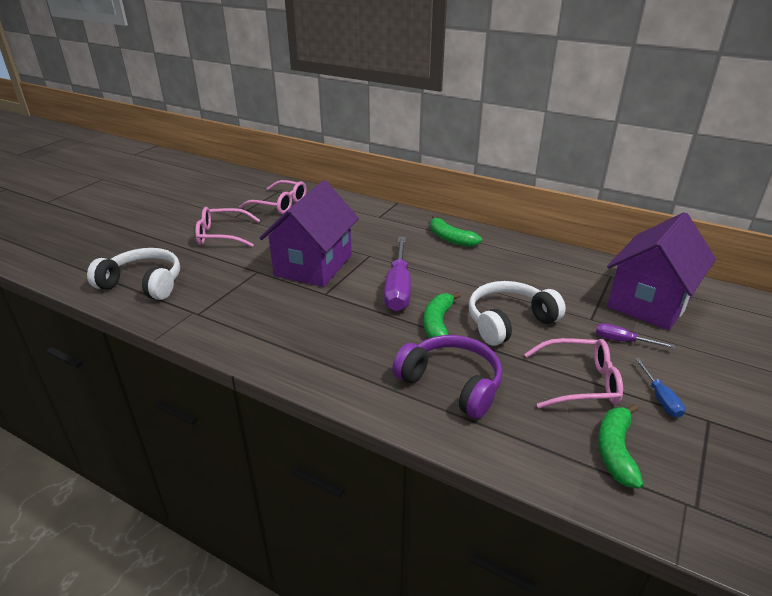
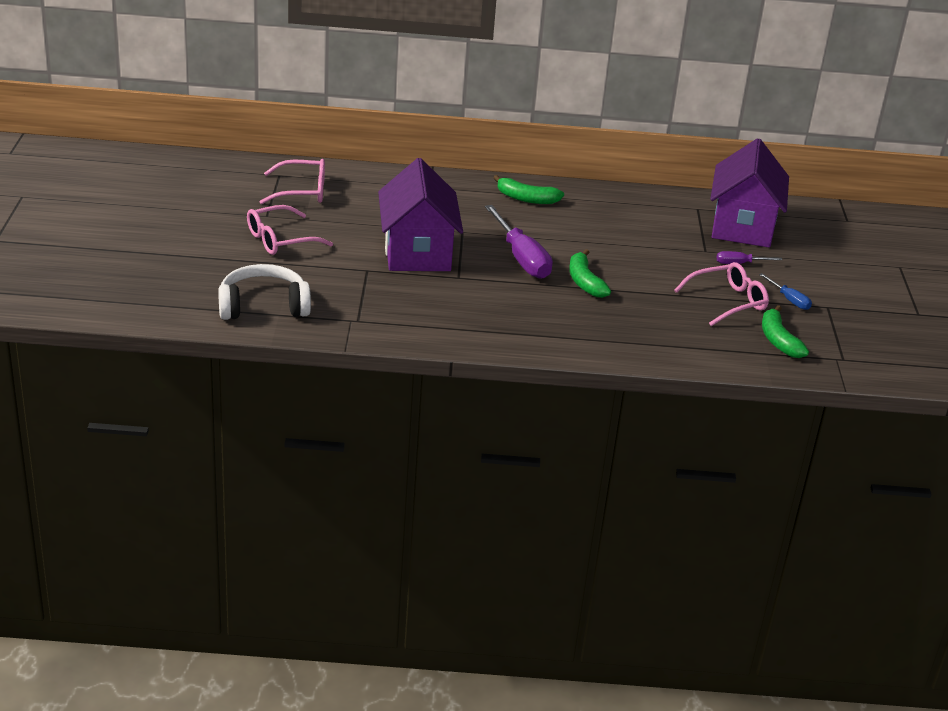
camera: 30 degrees left, 0 degrees up
(452, 383) = (634, 324): purple headphones -> none
(509, 321) = (641, 267): white headphones -> none

